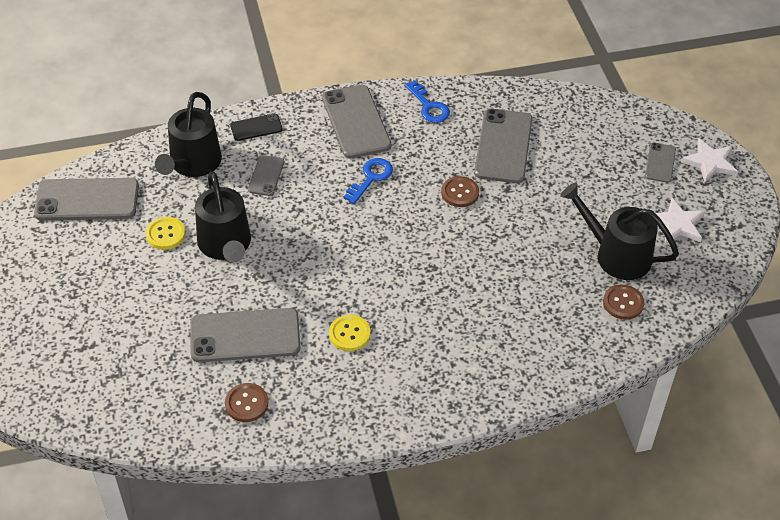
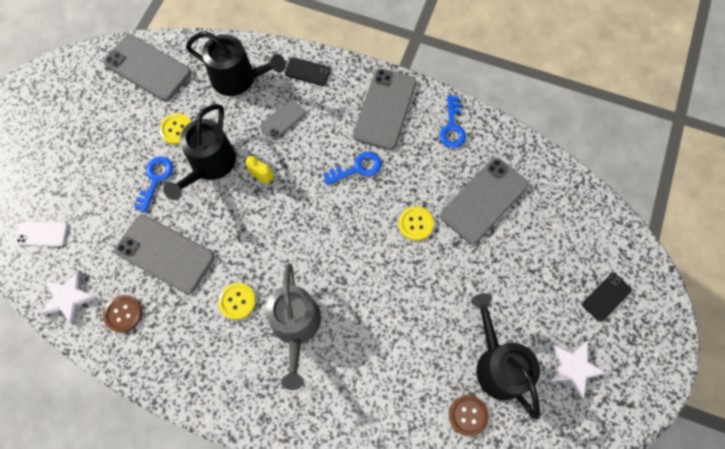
camera: 35 degrees right, 20 degrees up
(100, 387) = (42, 234): none -> white phone
(180, 283) = (155, 179): none -> blue key
(192, 164) = (239, 79): black watering can -> black watering can turned 120 degrees counterclockwise
(287, 229) = (263, 177): none -> yellow clock
(421, 323) = (296, 327): none -> grey watering can
(460, 193) = (415, 224): brown button -> yellow button
(660, 163) = (606, 297): grey phone -> black phone
(709, 162) = (651, 324): white star -> white star (69, 298)

